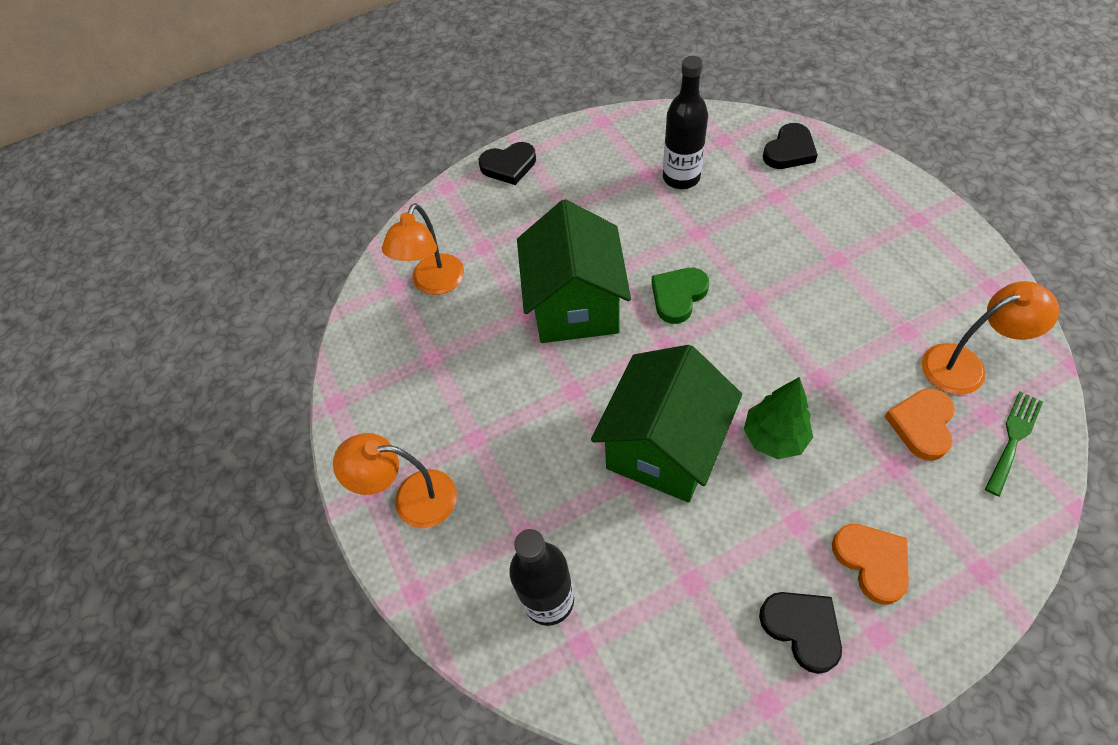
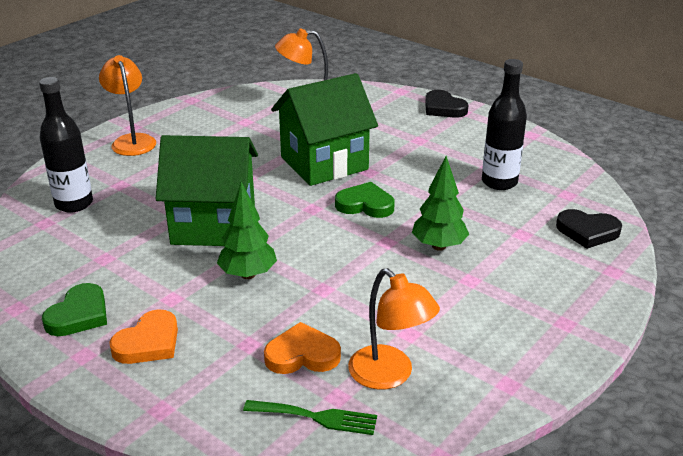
camera: 60 degrees right, 25 degrees down
(776, 262) = (439, 246): none -> green tree
(802, 629) = (79, 315): black heart -> green heart

